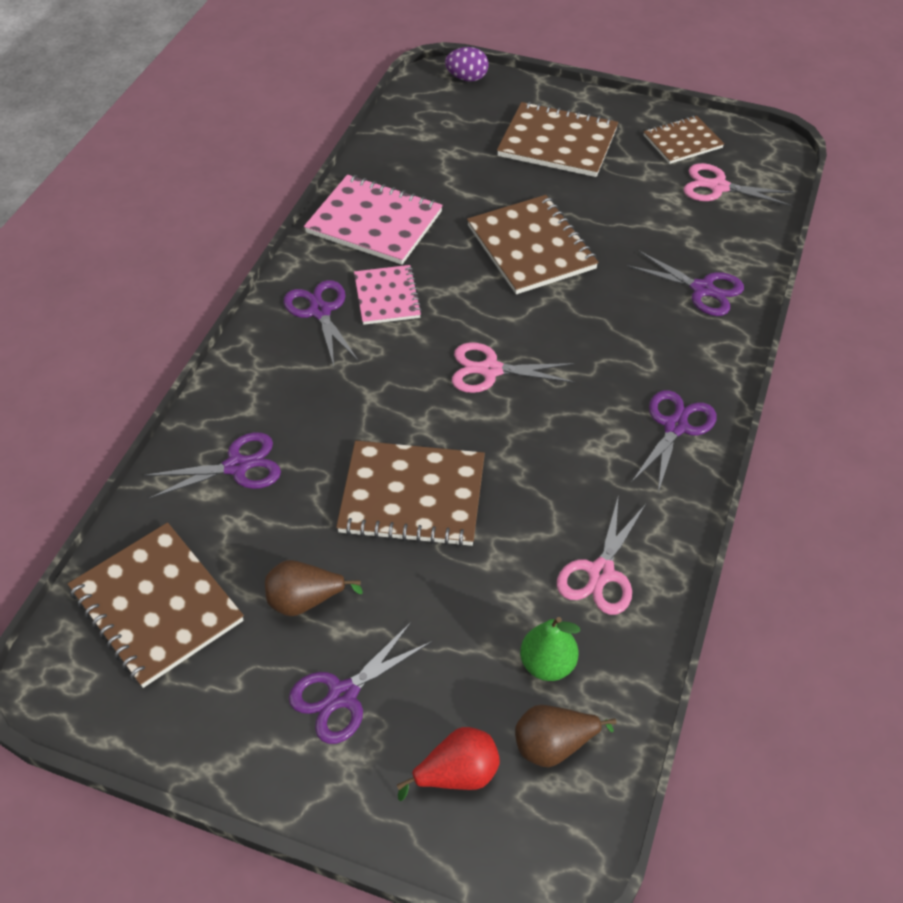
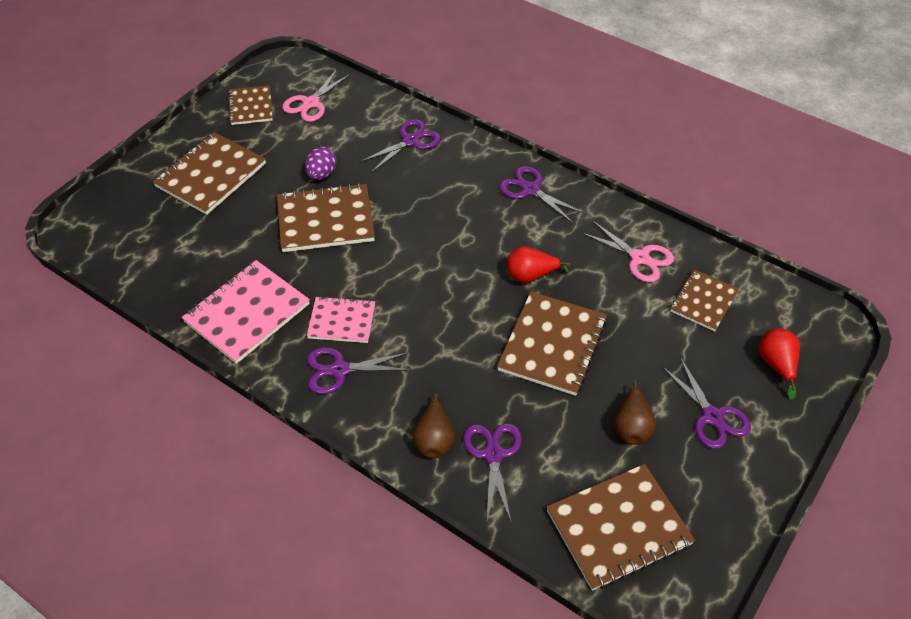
camera: 75 degrees left, 0 degrees up
(467, 78) = (88, 211): purple egg -> purple egg (321, 174)
(490, 370) = (446, 274): pink scissors -> none
(519, 454) = (531, 276): none -> red pear
(547, 664) = (703, 301): green pear -> brown notebook
(554, 745) = (760, 312): brown pear -> brown pear (434, 439)

